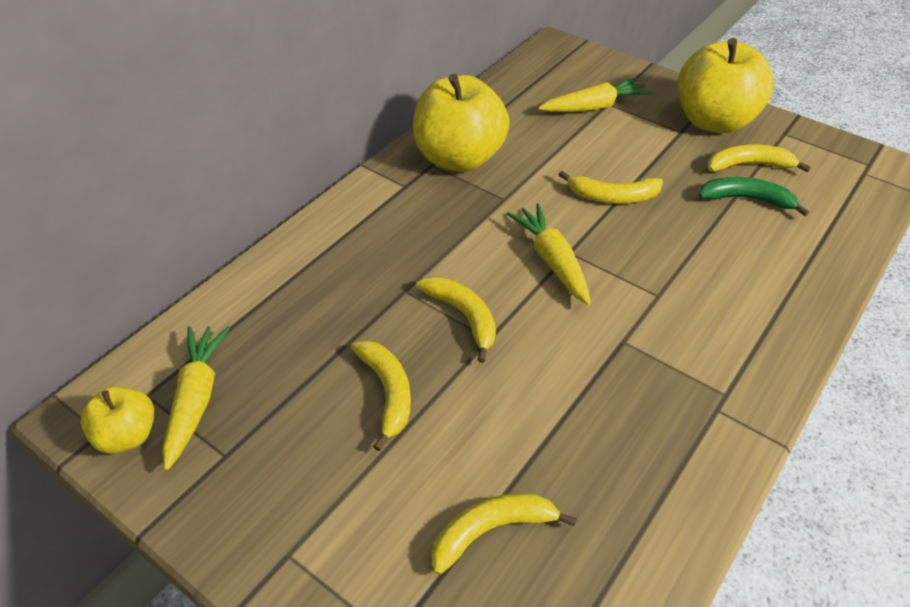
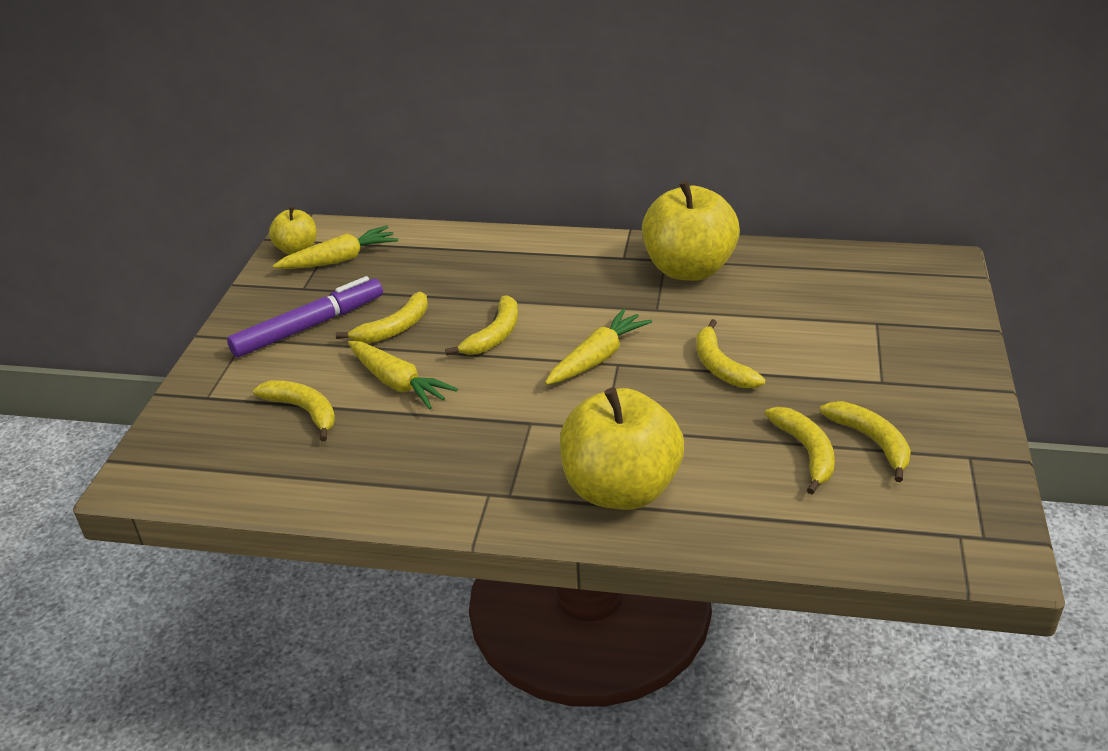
camera: 65 degrees right, 10 degrees down
(318, 474) = (309, 326): none -> purple marker
(594, 107) = (859, 316): yellow carrot -> yellow carrot (398, 383)
(713, 121) = (929, 399): yellow apple -> yellow apple (620, 489)
(746, 199) = (806, 452): green banana -> yellow banana

